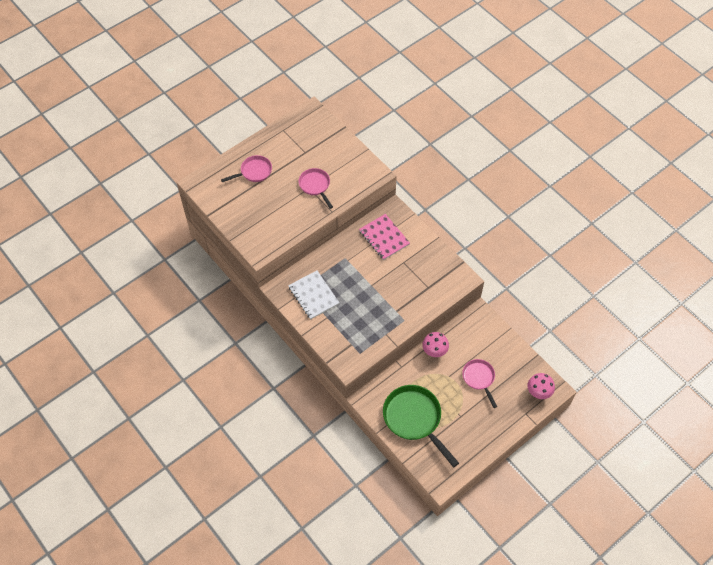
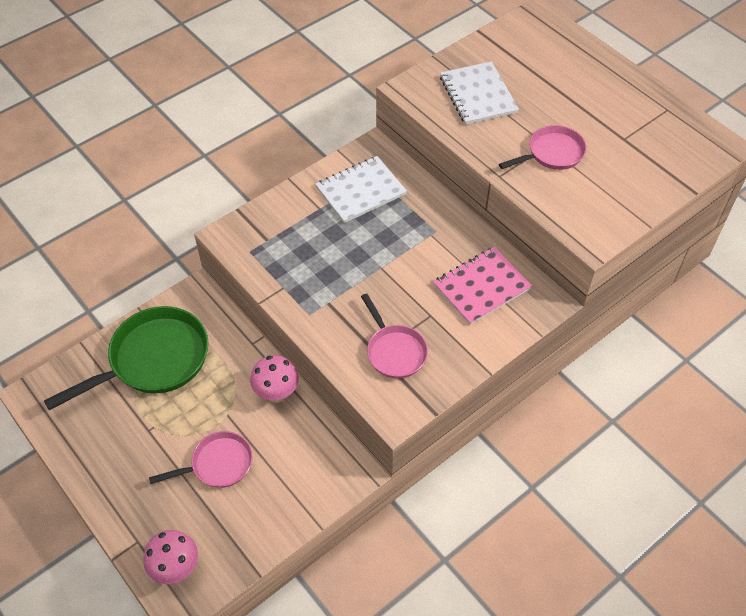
camera: 90 degrees right, 5 degrees down
(254, 172) = (570, 77): pink pan -> pink pan (394, 351)
(266, 218) = (478, 95): none -> white notebook

